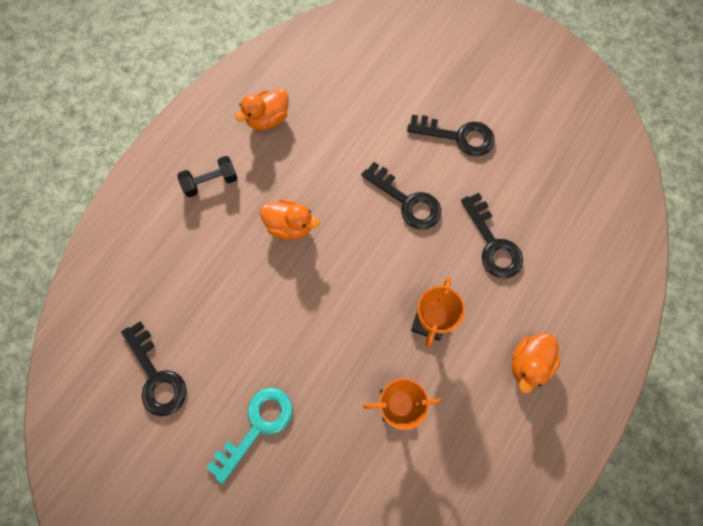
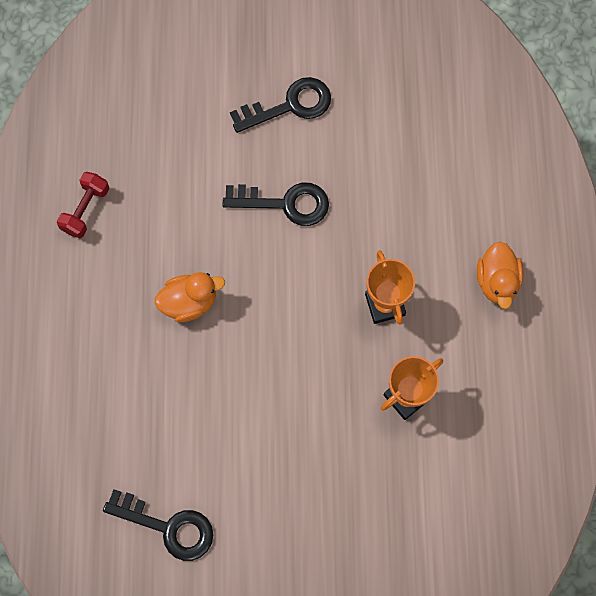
camera: 35 degrees left, 0 degrees up
(211, 182) = (76, 312): black dumbbell -> none
(257, 426) = (296, 503): turquoise key -> none
(268, 119) = (85, 210): orange duck -> red dumbbell
(493, 244) = (394, 192): black key -> none

